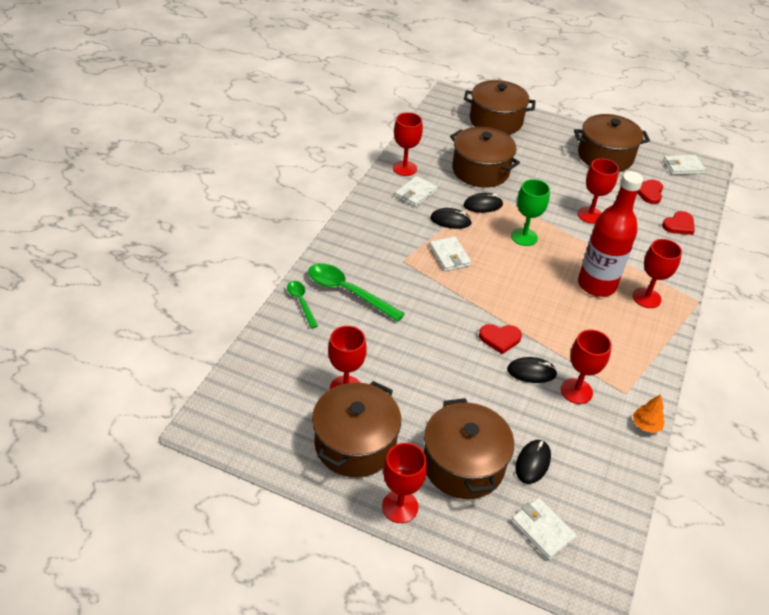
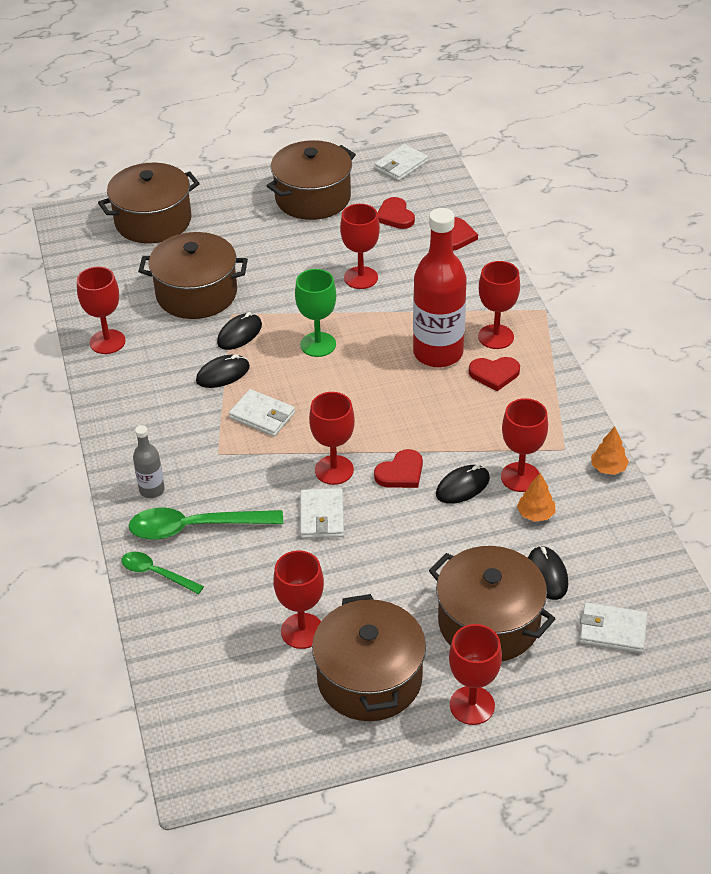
camera: 35 degrees left, 0 degrees up
(346, 257) = (152, 490): none -> grey bottle
(415, 193) = (151, 365): white wallet -> white wallet (321, 516)
(460, 311) = (334, 470): none -> red goblet
(563, 420) = (535, 514): none -> orange tree
(622, 319) = (494, 374): none -> red heart

